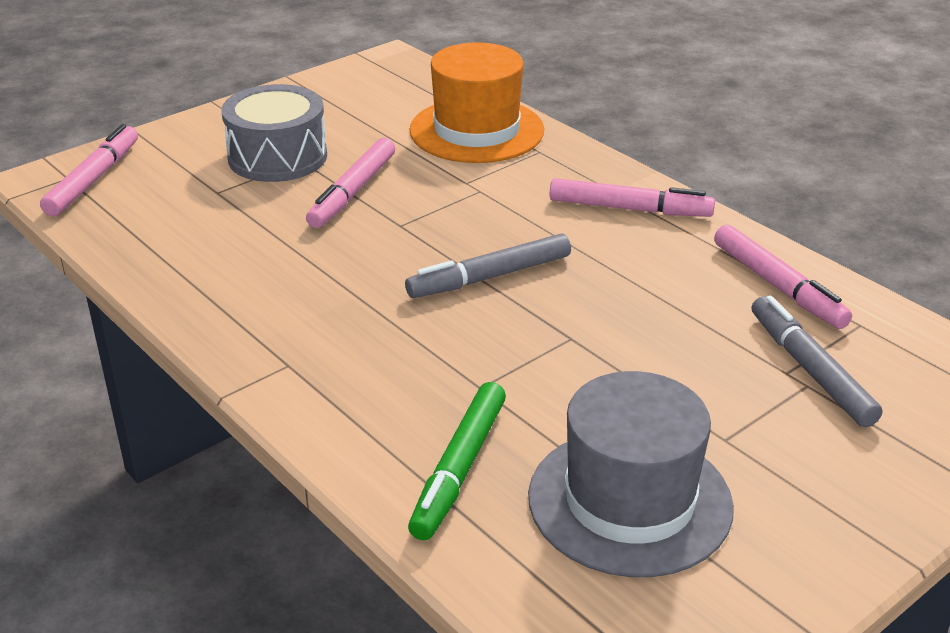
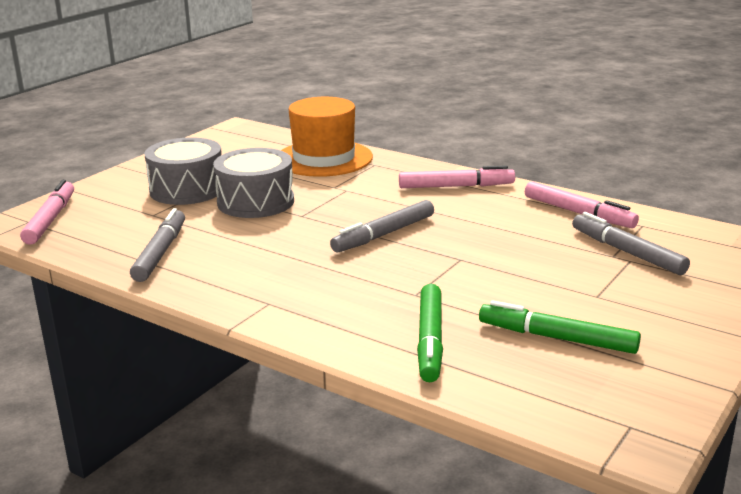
camera: 15 degrees left, 10 degrees down
(197, 257) = (160, 253): none -> grey marker
(352, 192) = (255, 202): pink marker -> grey drum
(630, 501) = (557, 338): grey hat -> green marker

